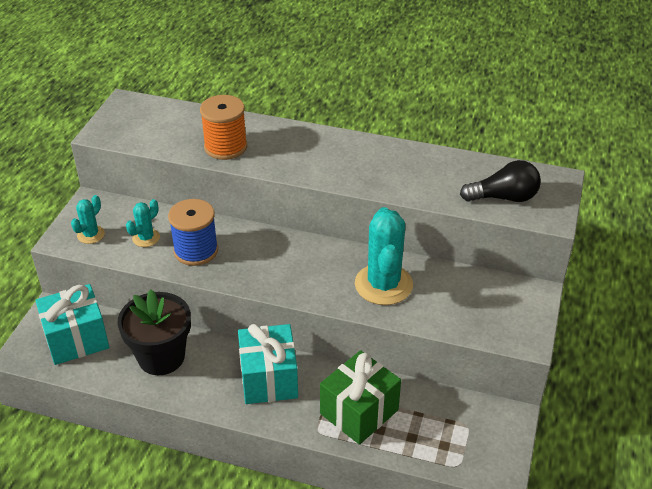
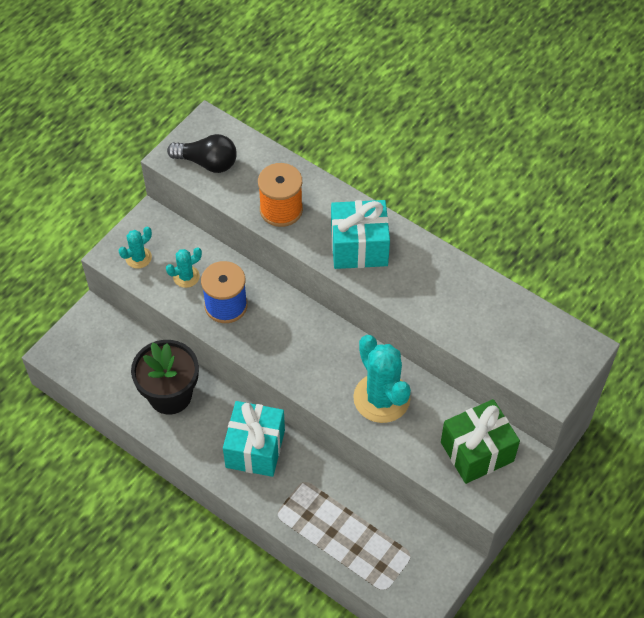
camera: 20 degrees right, 15 degrees up
(76, 339) = (103, 352): turquoise gift -> turquoise gift (359, 247)
(359, 412) = (321, 508): green gift -> green gift (477, 451)
(383, 284) = (381, 398): turquoise cactus -> turquoise cactus turned 45 degrees counterclockwise
(503, 197) = (519, 353): black light bulb -> black light bulb (207, 163)

